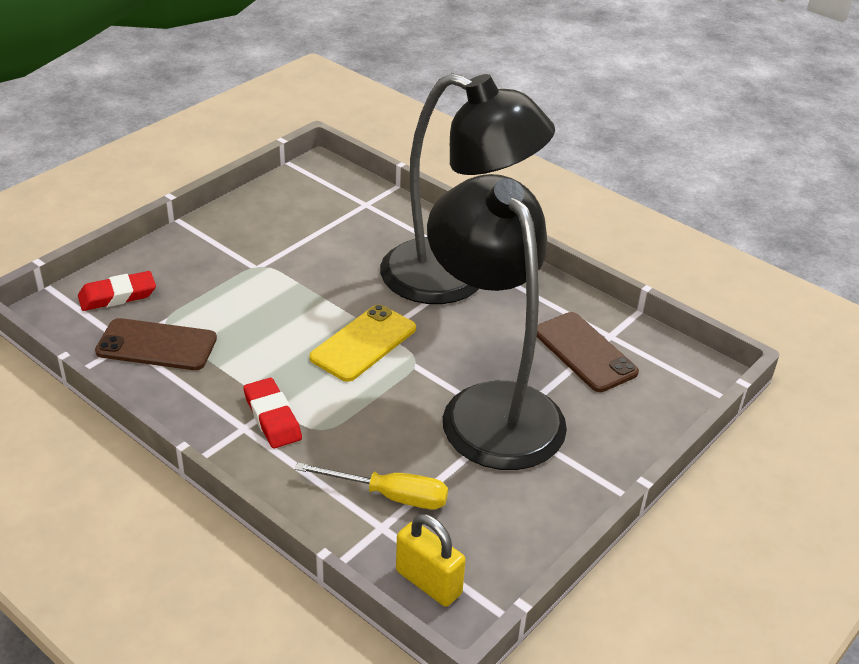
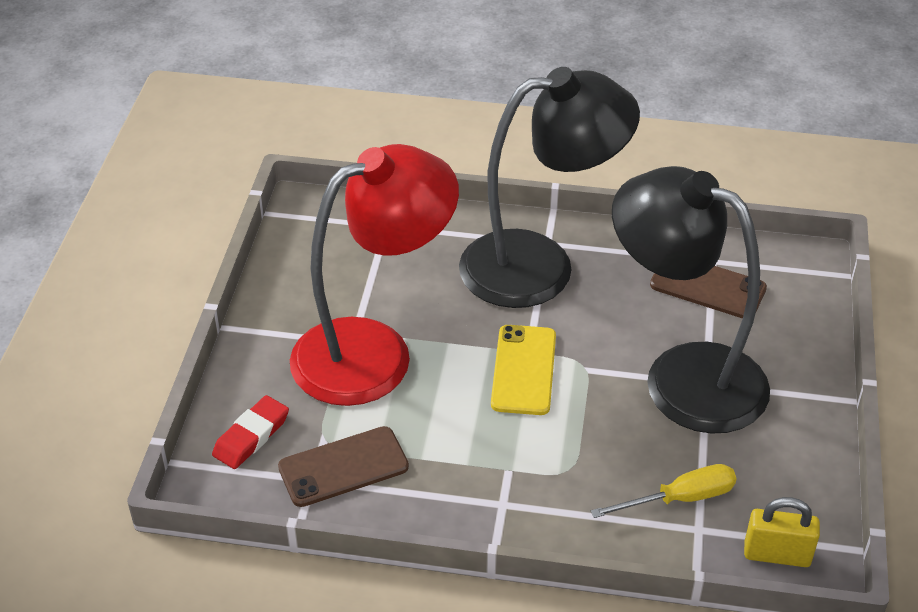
camera: 30 degrees left, 5 degrees up
(264, 281) = (374, 351): none -> red lamp
(272, 417) = (517, 481): red eraser -> none

